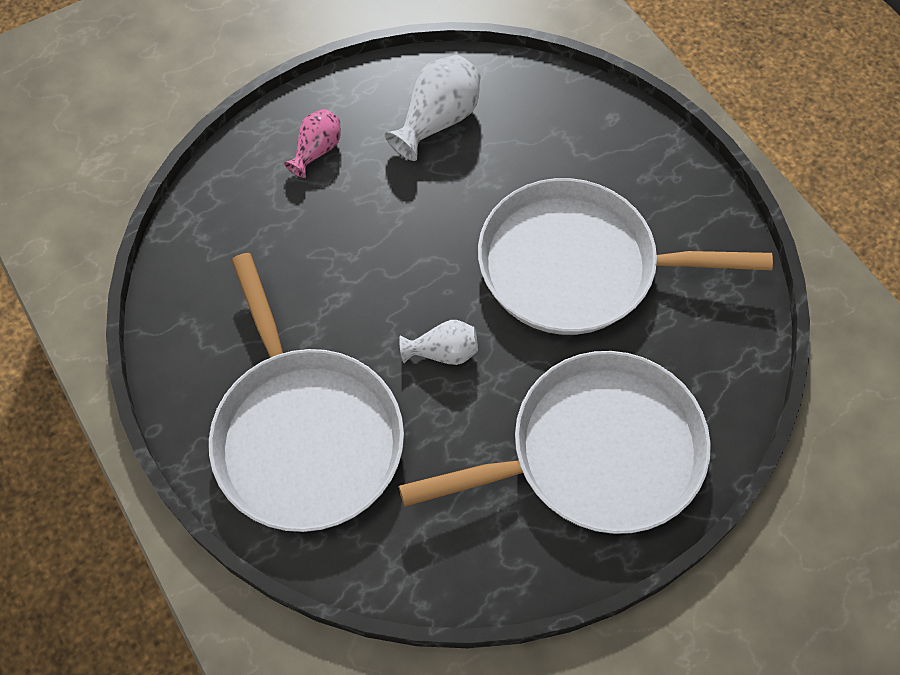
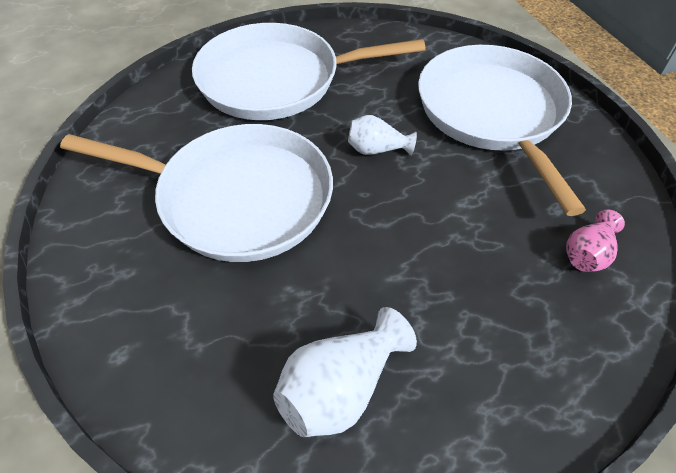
camera: 170 degrees left, 10 degrees down
(317, 151) = (501, 368): pink vase -> pink vase (587, 254)

